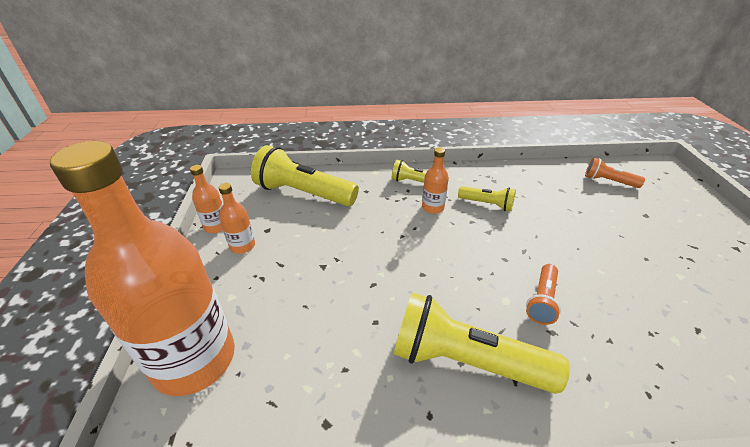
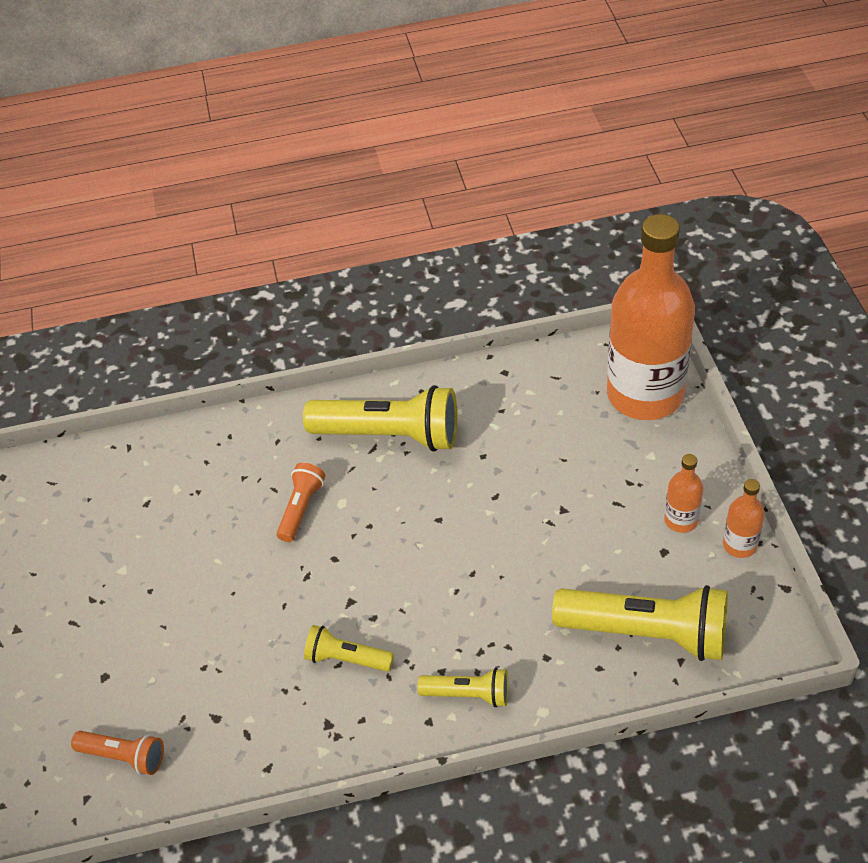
camera: 175 degrees right, 10 degrees up
(433, 207) = (432, 636): orange bottle -> none

